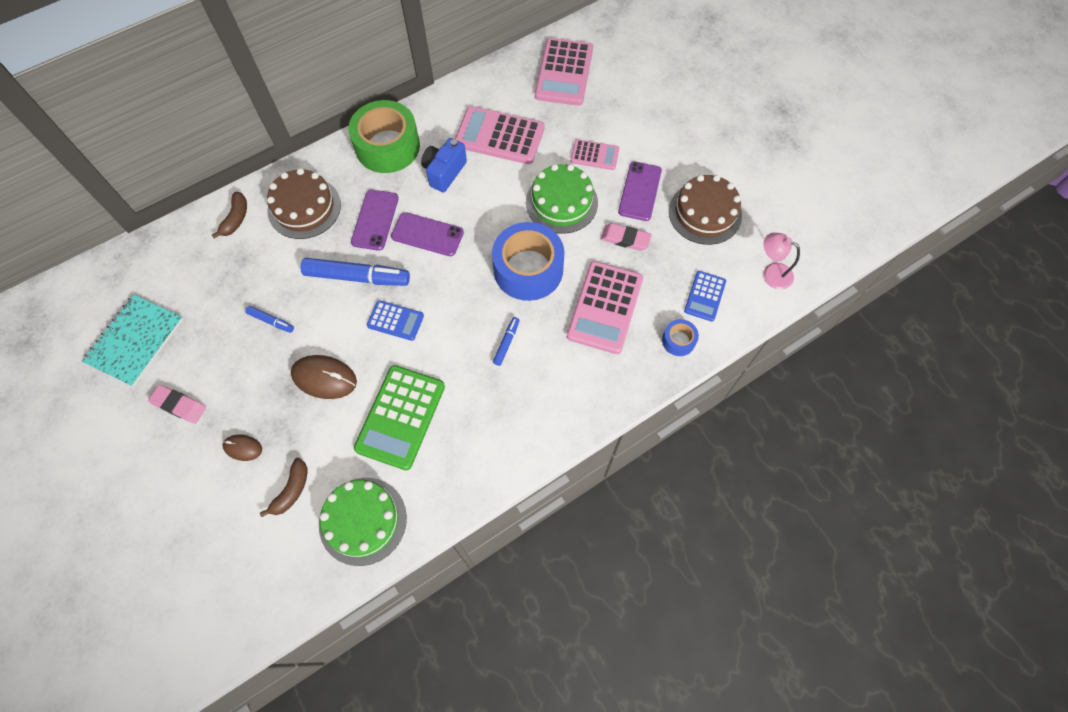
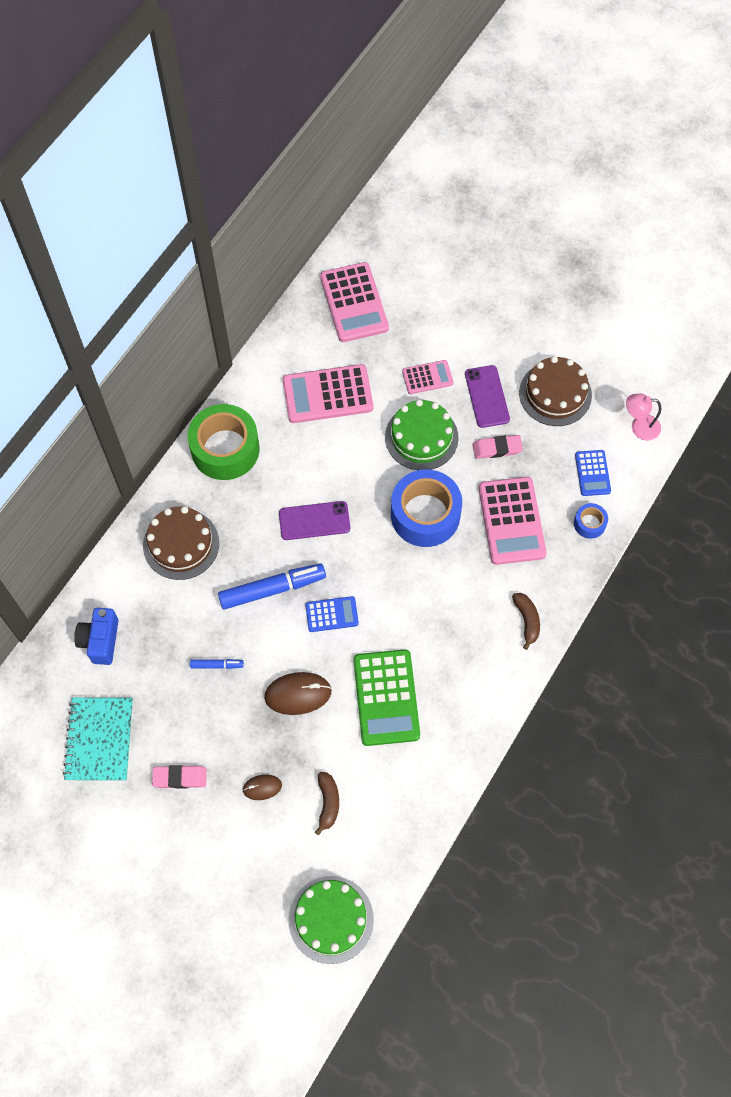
camera: 25 degrees left, 0 degrees up
(236, 219) = (121, 583): brown banana -> brown banana (527, 620)
(363, 521) = (404, 799): green cake -> green cake (331, 919)
(375, 220) = (257, 527): purple phone -> none
(444, 172) = (295, 453): blue camera -> blue camera (100, 641)
(506, 343) = (442, 591): blue marker -> none

